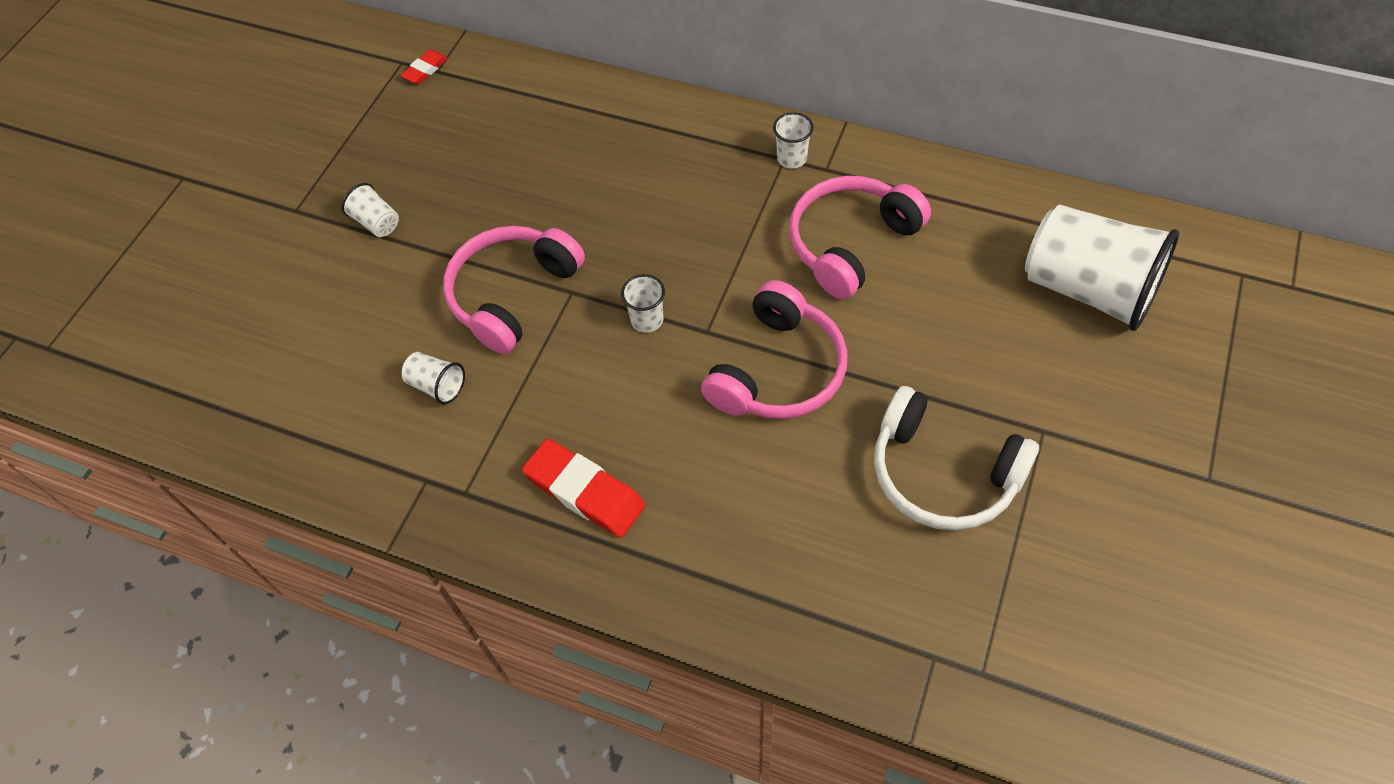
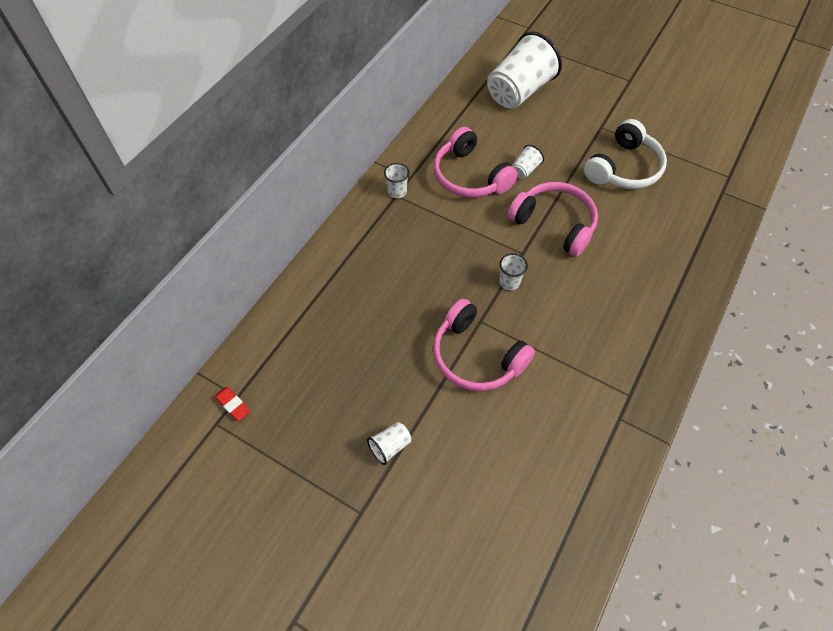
camera: 85 degrees left, 0 degrees up
(437, 385) = (546, 408): white cup -> white cup (525, 170)
(584, 492) = (630, 328): red eraser -> none

